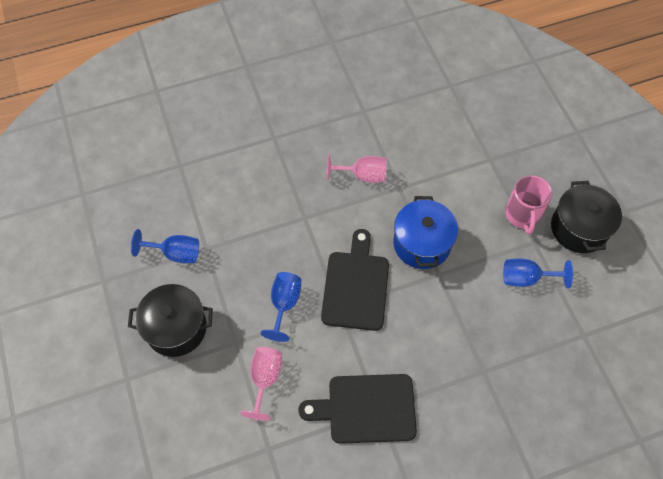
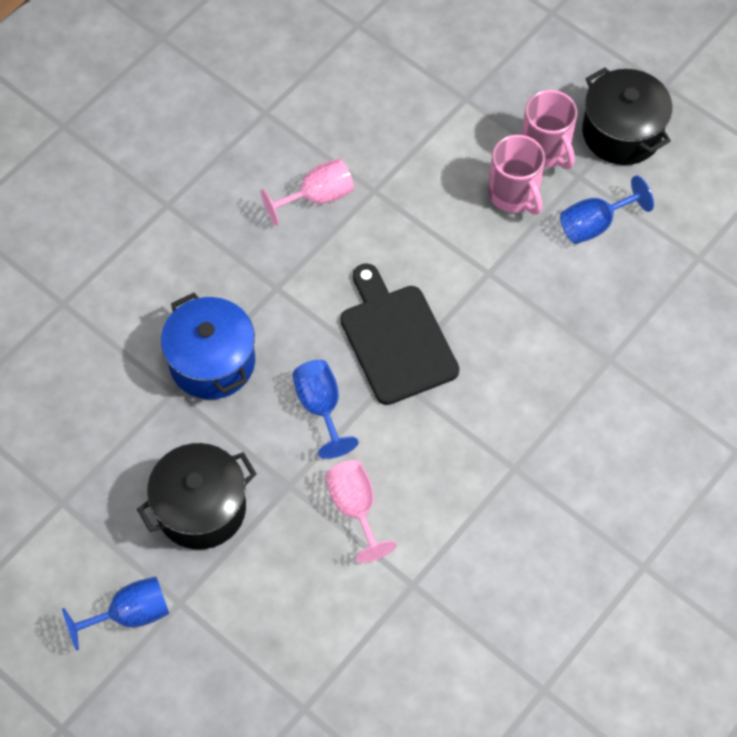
camera: 30 degrees left, 0 degrees up
(175, 253) = (136, 418): blue goblet -> blue goblet (130, 614)
(366, 408) = (499, 475): black cutting board -> none
(422, 243) = (445, 246): blue pot -> blue pot (212, 362)
(485, 233) = (514, 194): none -> pink mug

